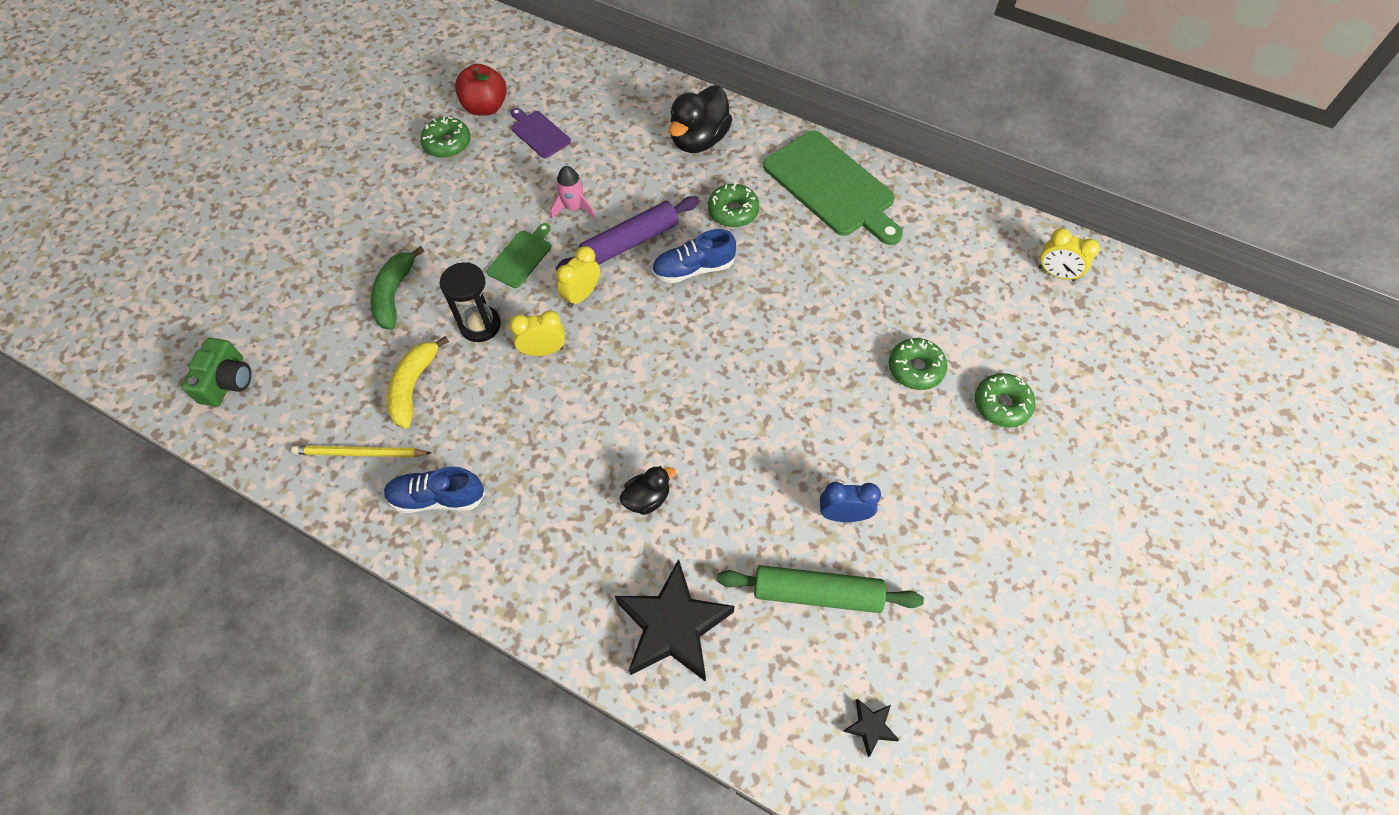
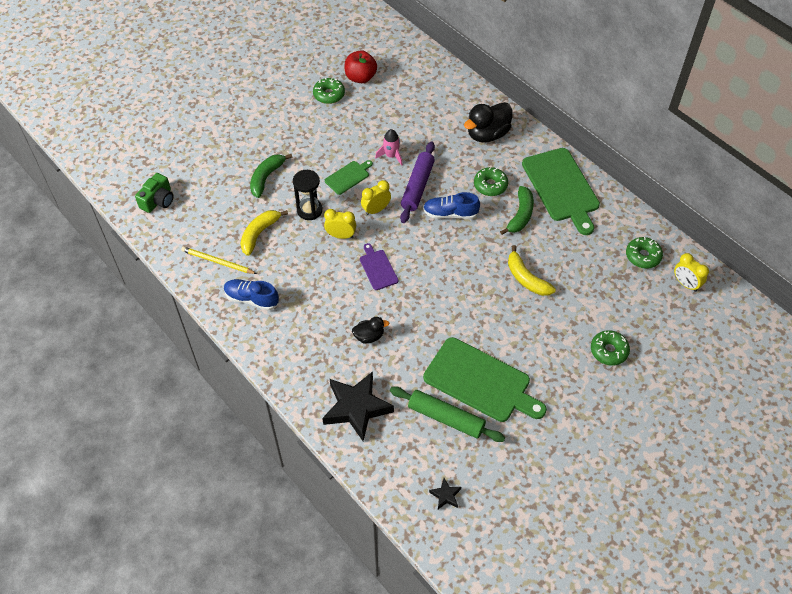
camera: 20 degrees right, 5 degrees down
(539, 133) = (387, 103): purple cutting board -> purple cutting board (378, 268)
(630, 242) = (417, 186): purple rolling pin -> purple rolling pin turned 60 degrees counterclockwise
(793, 242) = (520, 215): none -> green banana
(840, 332) = (526, 278): none -> yellow banana
(843, 515) = (480, 381): blue clock -> green cutting board
(915, 369) = (564, 313): green donut -> green donut (643, 256)

